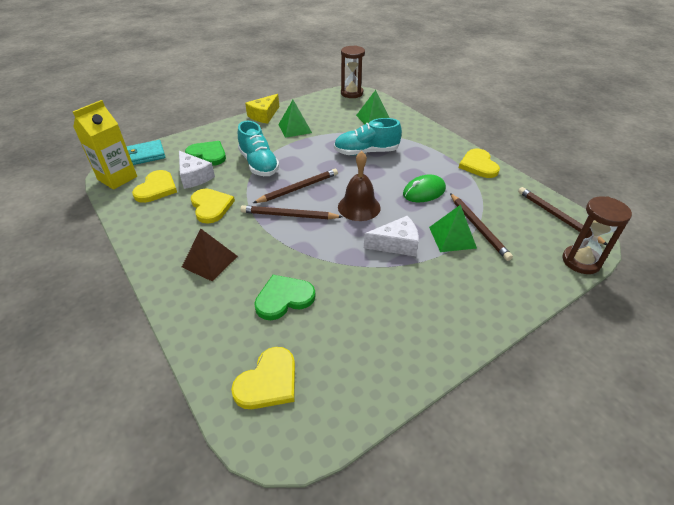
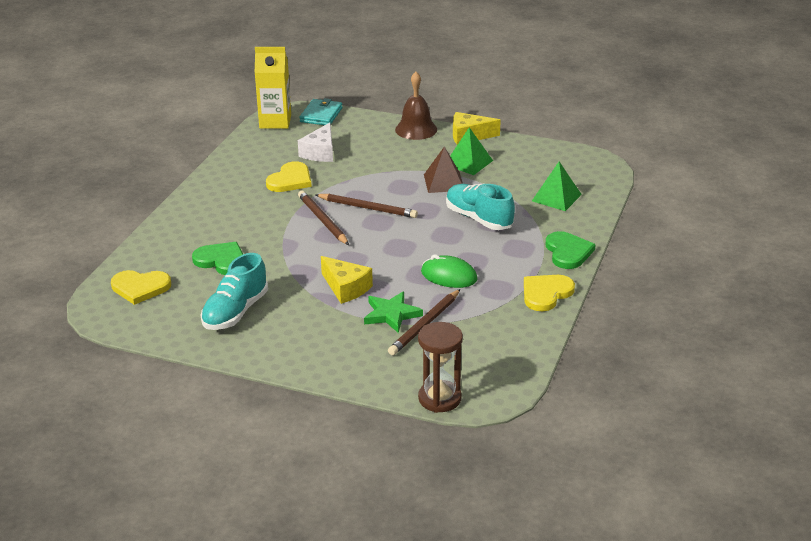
camera: 55 degrees right, 10 degrees down
(144, 155) = (321, 115): turquoise wallet -> turquoise wallet turned 75 degrees clockwise
(156, 188) = (283, 145): yellow heart -> none
(208, 155) = (360, 142): green heart -> green heart (568, 252)
(209, 261) = (226, 212): brown pyramid -> brown pyramid (444, 182)
(259, 164) = (379, 172): turquoise shoe -> turquoise shoe (235, 312)
(351, 93) = (596, 163): brown hourglass -> none
(359, 207) = (378, 249): brown bell -> brown bell (416, 129)
(396, 244) = (346, 288): white cheese -> yellow cheese
(452, 237) = (391, 314): green pyramid -> green star
(557, 217) = (504, 369): brown pencil -> none

